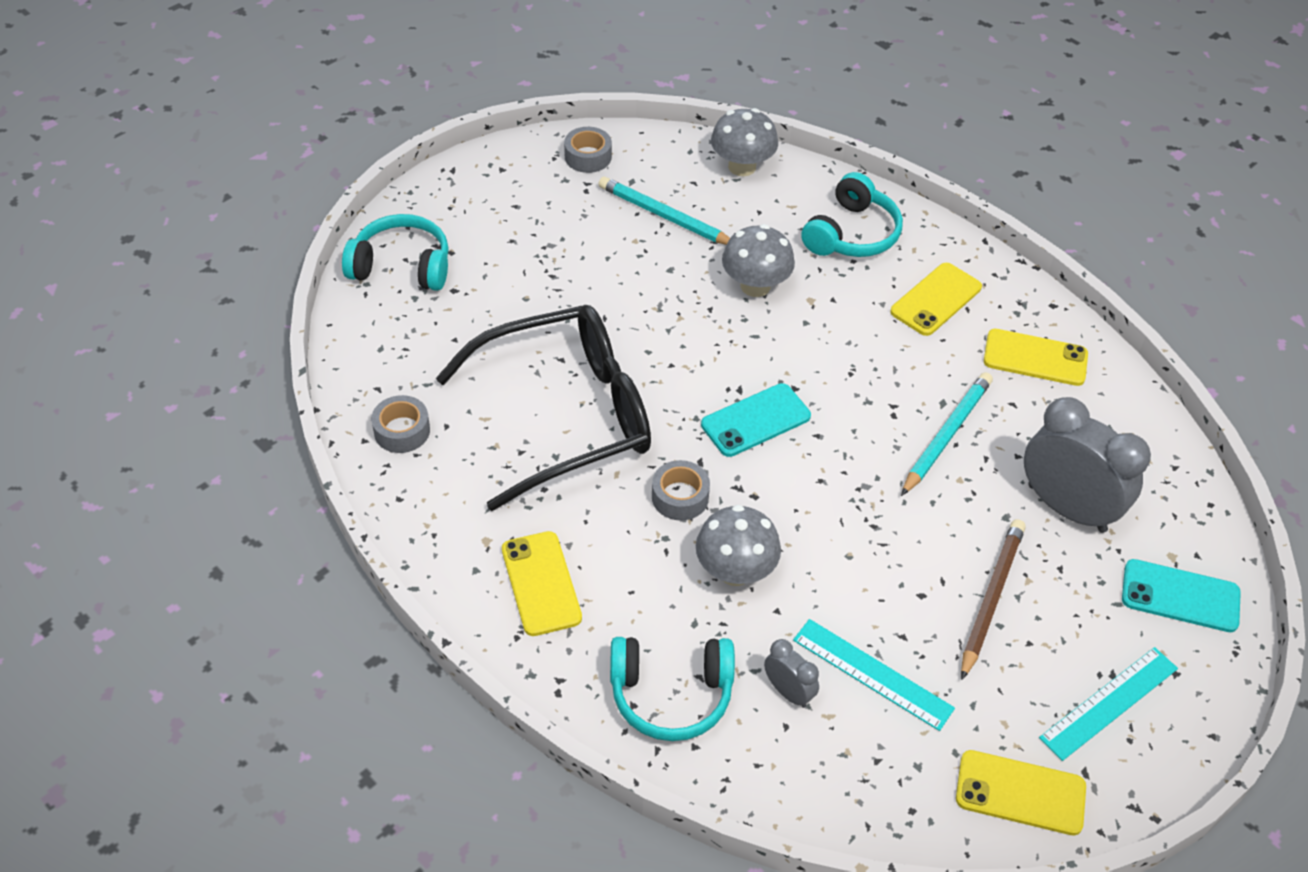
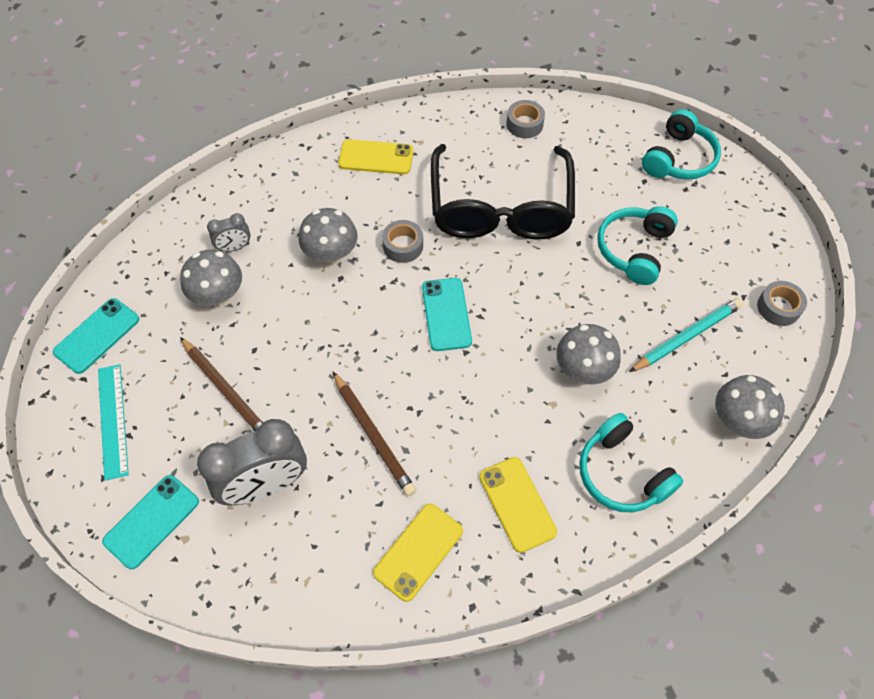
camera: 115 degrees right, 10 degrees up
(671, 694) = (268, 192): turquoise headphones -> turquoise headphones (634, 250)
(872, 673) = (218, 295): turquoise ruler -> grey mushroom
(946, 435) = (373, 435): turquoise pencil -> brown pencil
(1020, 793) = (97, 336): yellow phone -> turquoise phone

